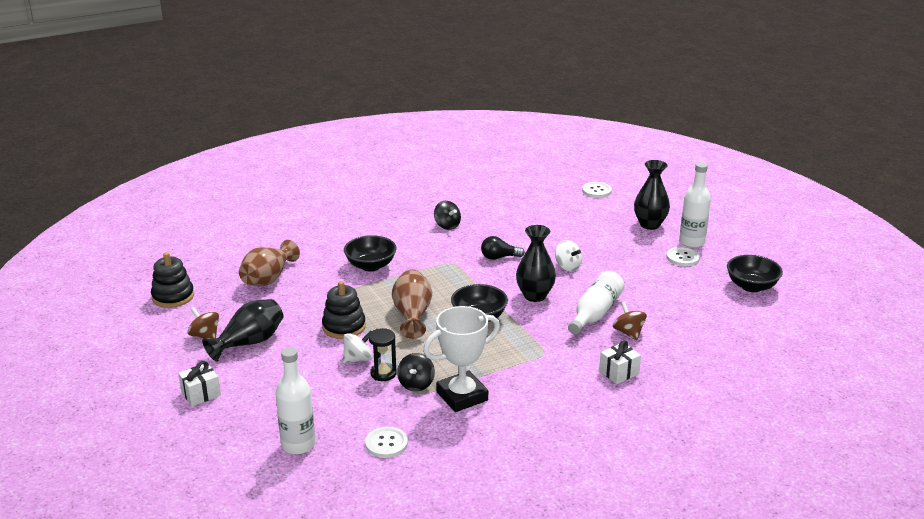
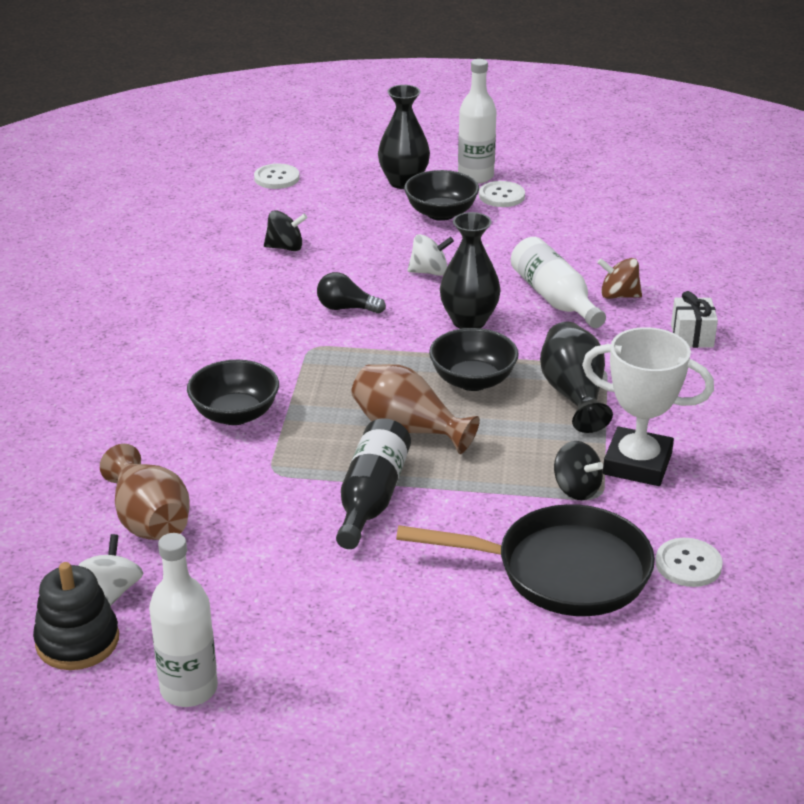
camera: 55 degrees left, 5 degrees up
(201, 394) = (407, 701): white gift -> none
(205, 336) = (243, 643): brown spinning top -> none
(249, 342) = (314, 603): black vase -> black vase (573, 395)
(298, 445) = (626, 644): white bottle -> white bottle (189, 689)
(340, 404) = (562, 571): none -> black pan
(344, 327) = (371, 497): black stacking toy -> black bottle
(358, 359) = (467, 515): white spinning top -> white spinning top (113, 591)
(383, 373) = (525, 507): black hourglass -> none
(447, 226) = (210, 312): black spinning top -> black spinning top (285, 247)
(462, 396) = (637, 464): white trophy -> white trophy turned 75 degrees counterclockwise
(499, 257) = (346, 308): black light bulb -> black light bulb turned 75 degrees clockwise
(751, 286) = (607, 186): black bowl -> black bowl (441, 213)

